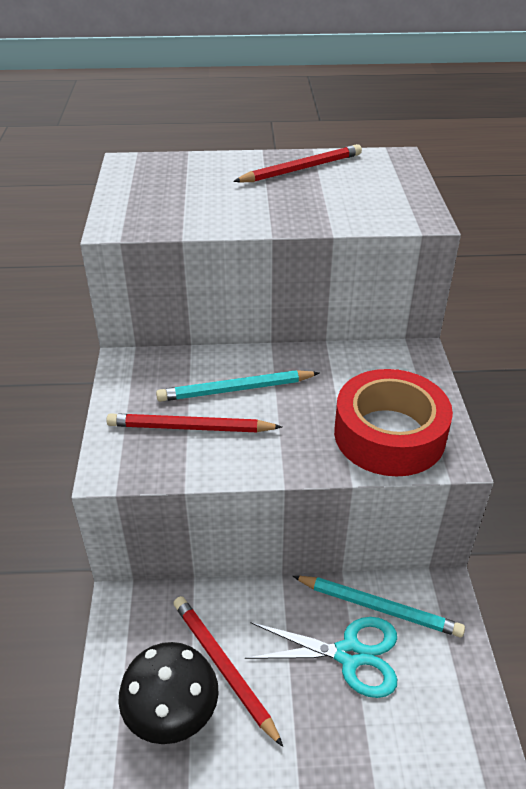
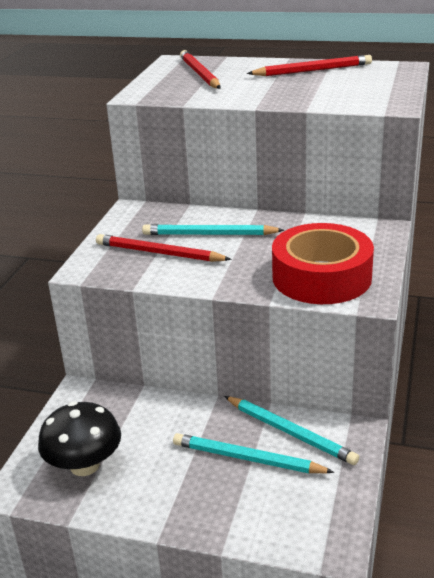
camera: 20 degrees right, 10 degrees down
(223, 667) = (138, 446): red pencil -> red pencil (199, 74)
(350, 655) = (247, 458): turquoise scissors -> turquoise pencil

